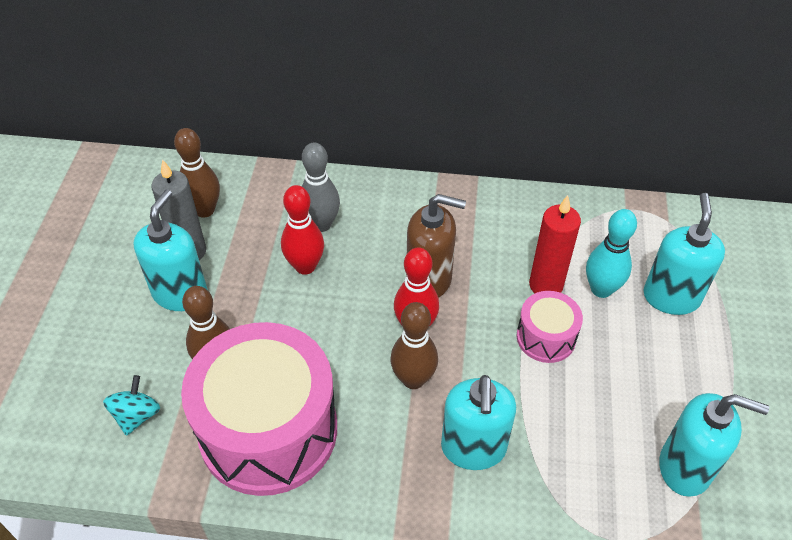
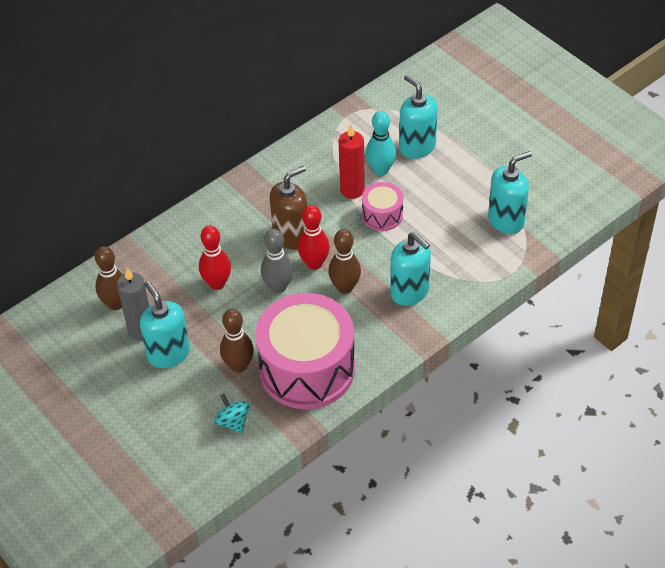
camera: 45 degrees left, 0 degrees up
(321, 224) = (195, 256): grey bowling pin -> grey bowling pin (278, 287)

